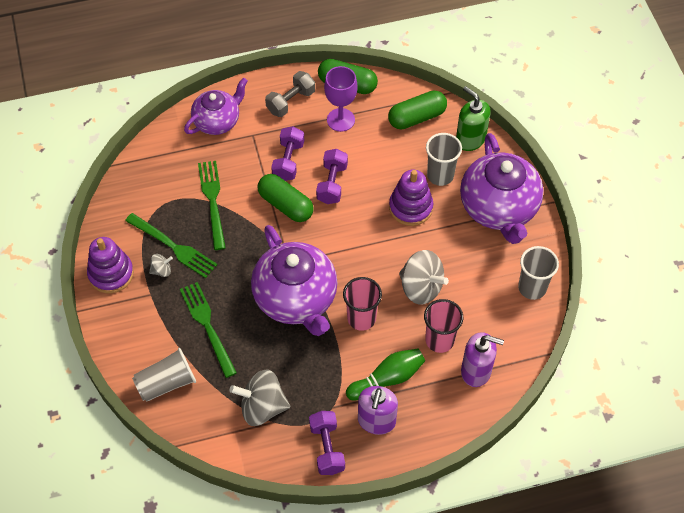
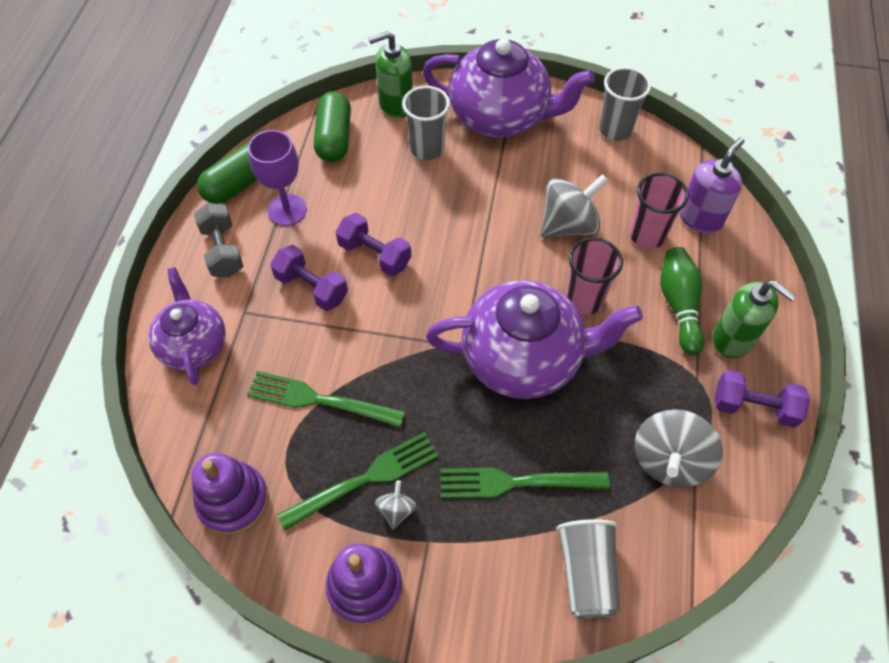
camera: 65 degrees left, 0 degrees up
(285, 205) = (376, 316): green capsule -> none
(376, 421) = (733, 339): purple soap dispenser -> green soap dispenser
(410, 207) = (454, 192): purple stacking toy -> purple stacking toy (233, 500)

